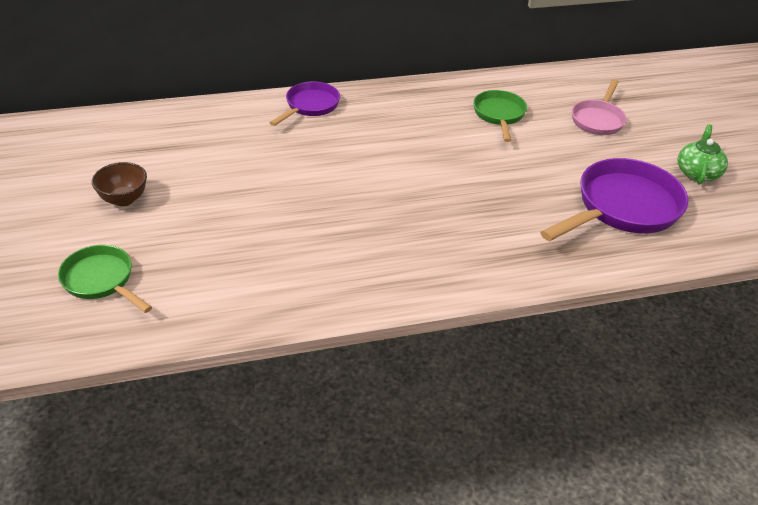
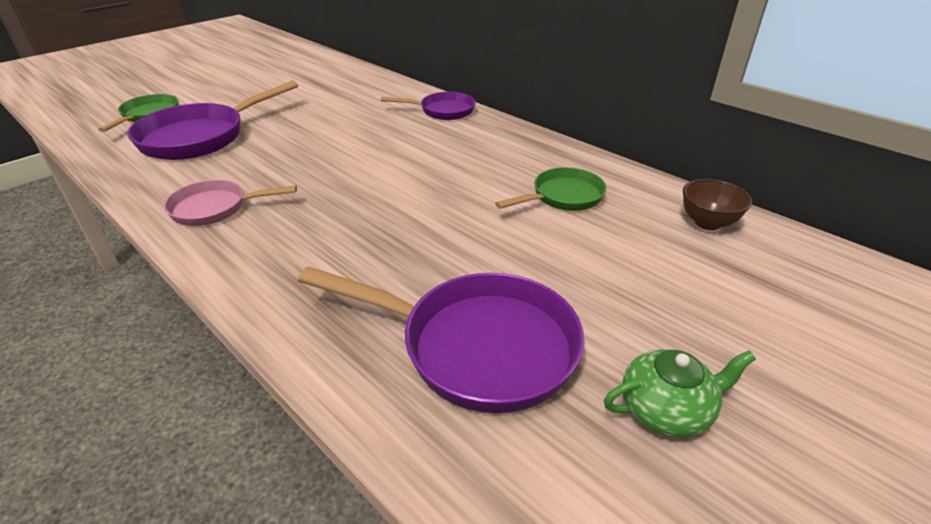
camera: 60 degrees right, 5 degrees down
(124, 199) = (247, 94): brown bowl -> brown bowl (707, 223)
(210, 253) = (200, 137): none -> purple pan
(598, 120) = (662, 267): pink pan -> pink pan (215, 208)

